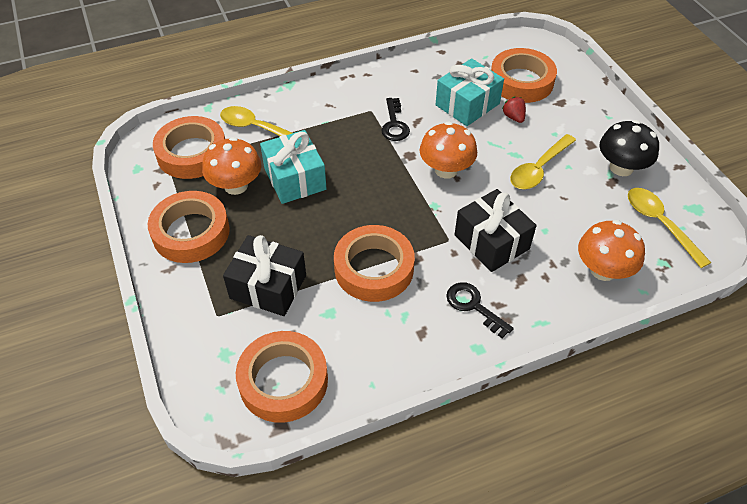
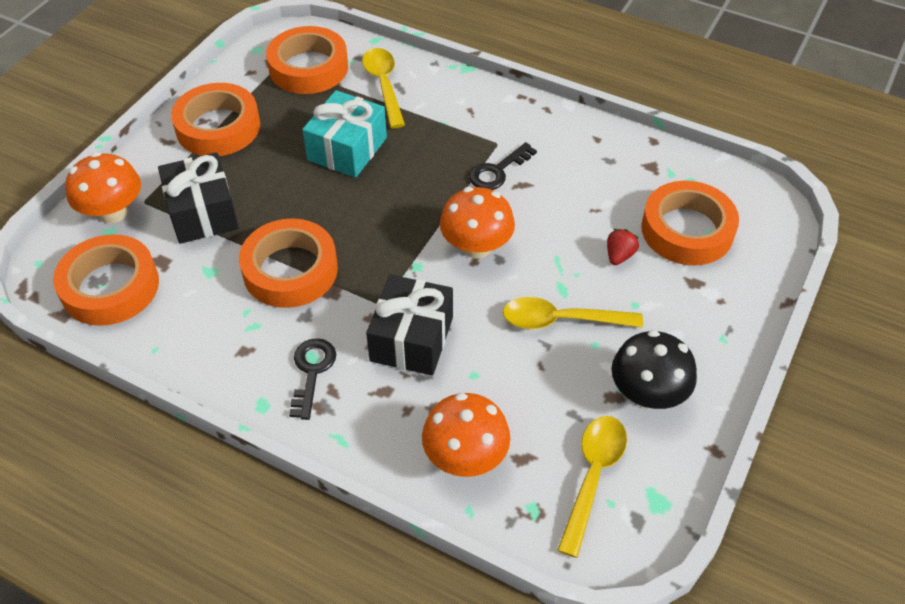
camera: 50 degrees right, 0 degrees up
(236, 185) = (299, 118): orange mushroom -> orange mushroom (113, 212)
(467, 104) = (594, 208): turquoise gift -> none

